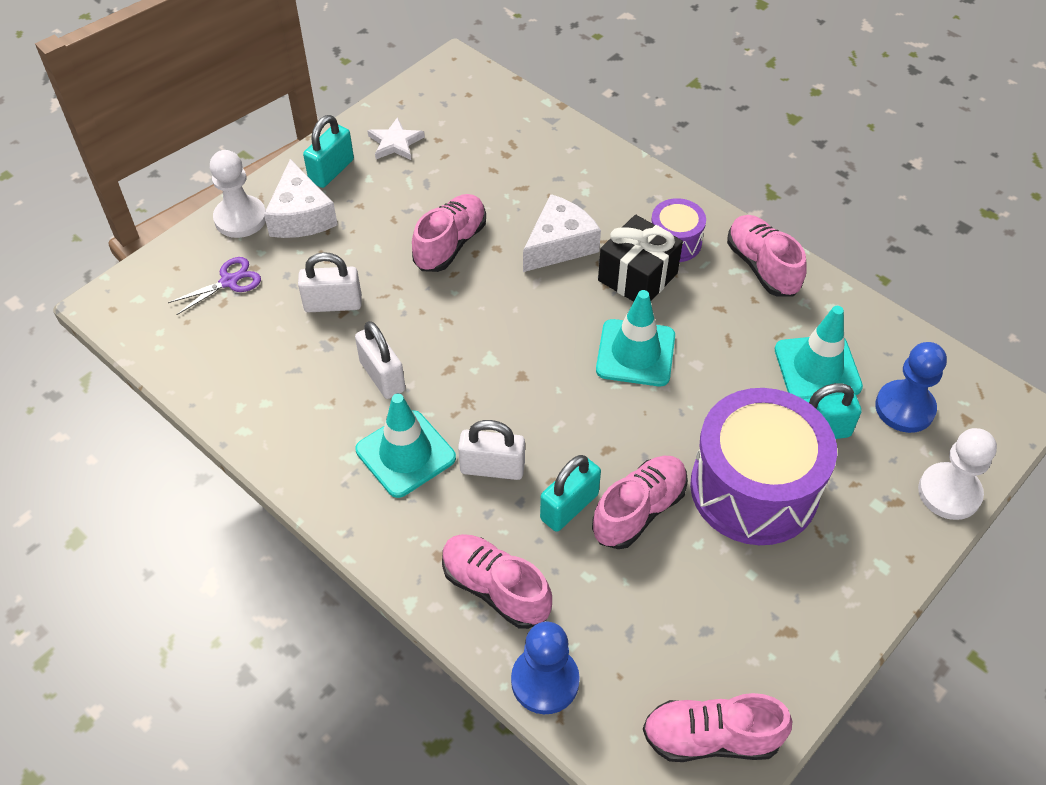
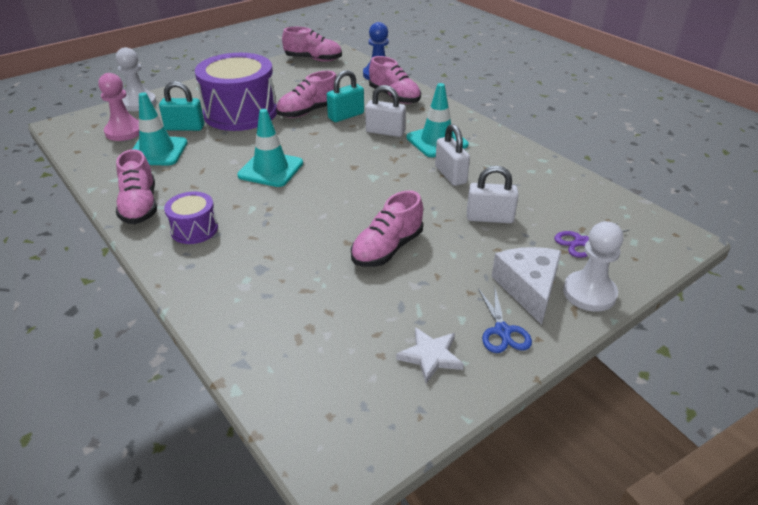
camera: 170 degrees left, 15 degrees down
(331, 171) = (502, 331): turquoise padlock -> blue scissors
(559, 244) = (292, 238): white cheese -> none
(637, 277) = (241, 210): black gift -> none
(904, 408) = (124, 131): blue pawn -> pink pawn

